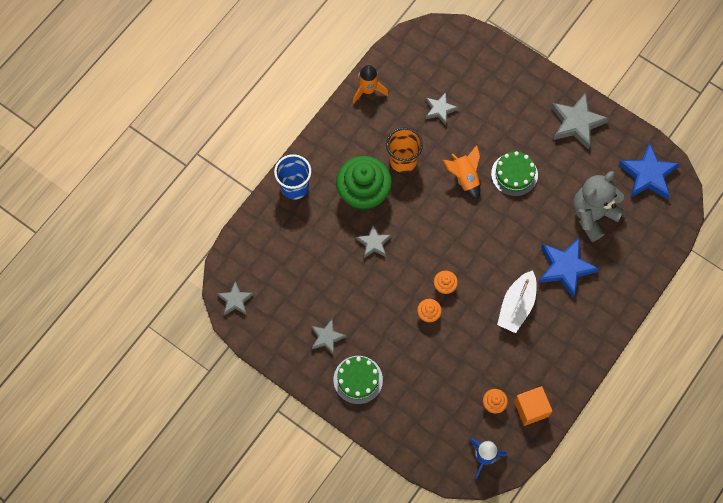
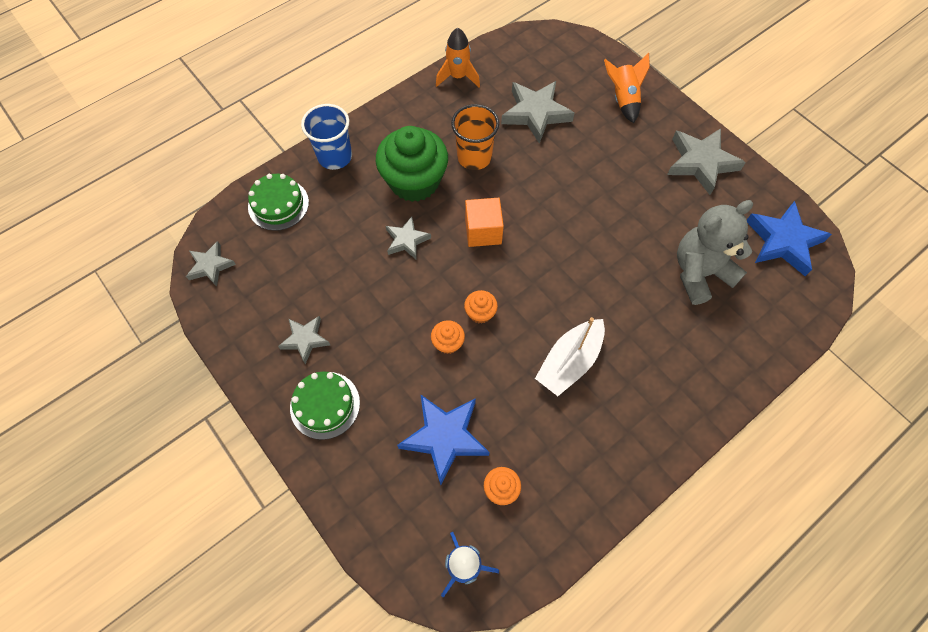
camera: 15 degrees right, 5 degrees down
(440, 109) = (536, 113): grey star -> grey star, size x1.69
(464, 178) = (544, 192): orange rocket -> orange rocket (623, 99)
(514, 174) = (608, 202): green cake -> green cake (278, 204)
(531, 409) = (553, 511): orange cube -> orange cube (483, 231)
(565, 268) = (648, 329): blue star -> blue star (445, 437)

